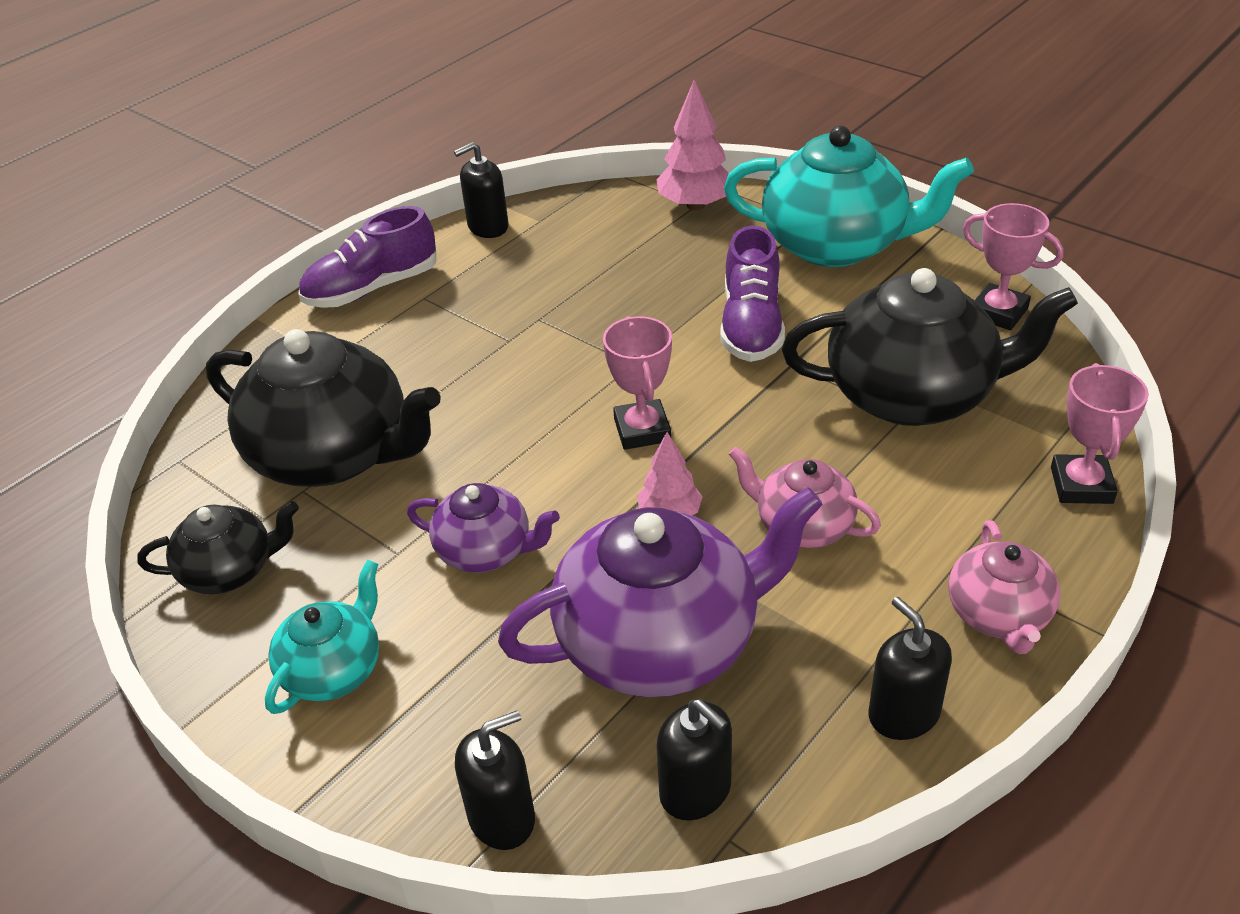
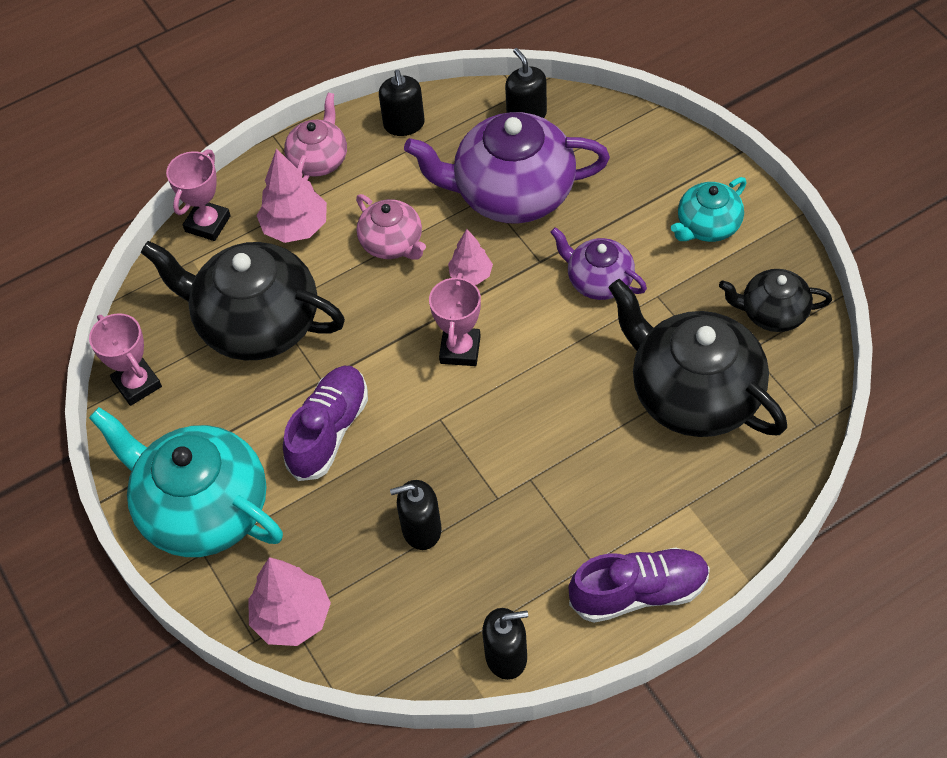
camera: 160 degrees left, 15 degrees up
(502, 817) = (627, 127): black soap dispenser -> black soap dispenser (421, 529)
(954, 511) = (295, 227): none -> pink tree

